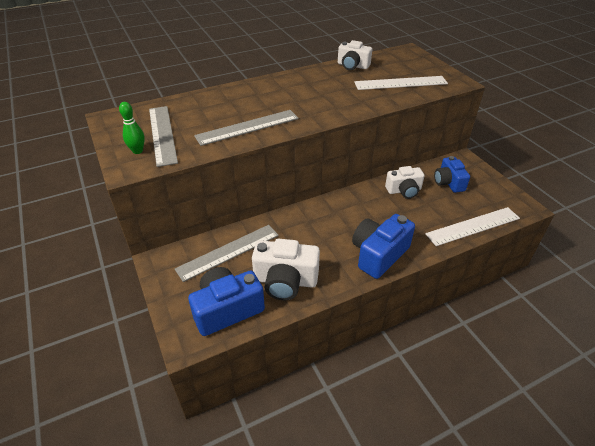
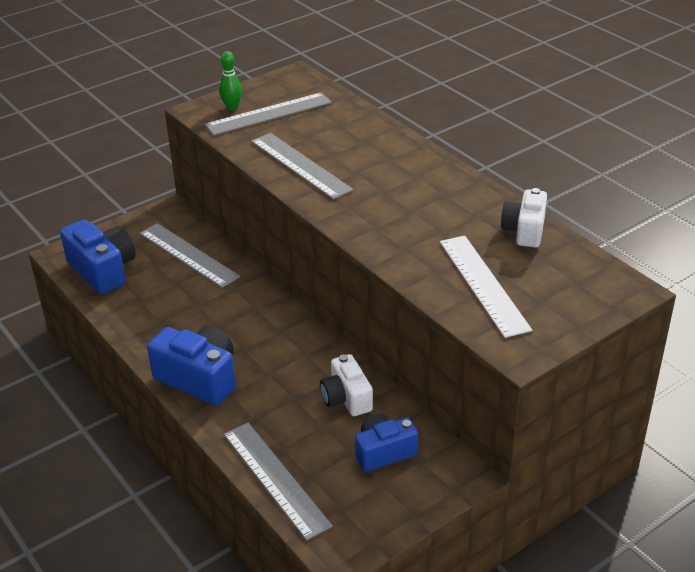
camera: 80 degrees right, 5 degrees down
(285, 281) = (146, 304): white camera -> none
(473, 226) = (275, 479): white ruler -> grey ruler

